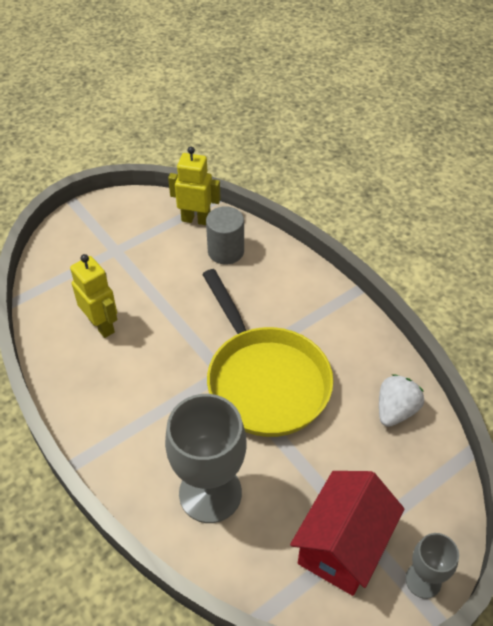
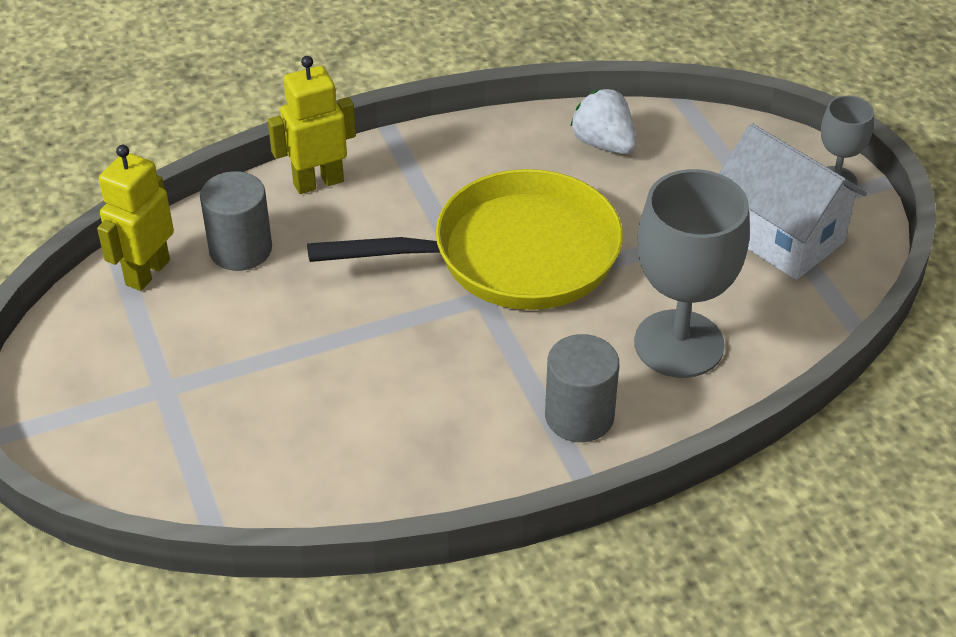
camera: 75 degrees left, 5 degrees down
(102, 325) = (331, 426): yellow robot -> yellow robot (318, 182)
(132, 445) = (579, 416): none -> grey cylinder
(342, 545) = (780, 236): red house -> white house

